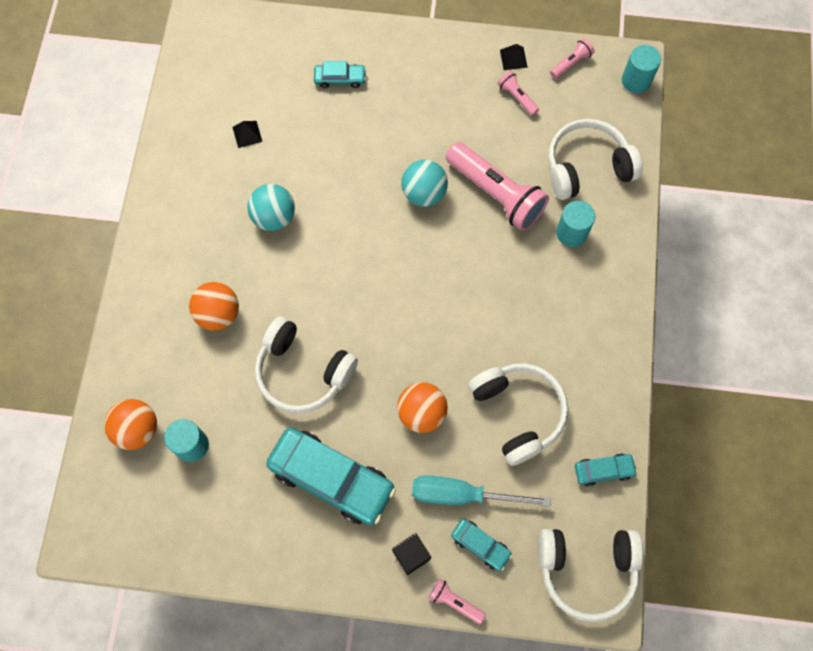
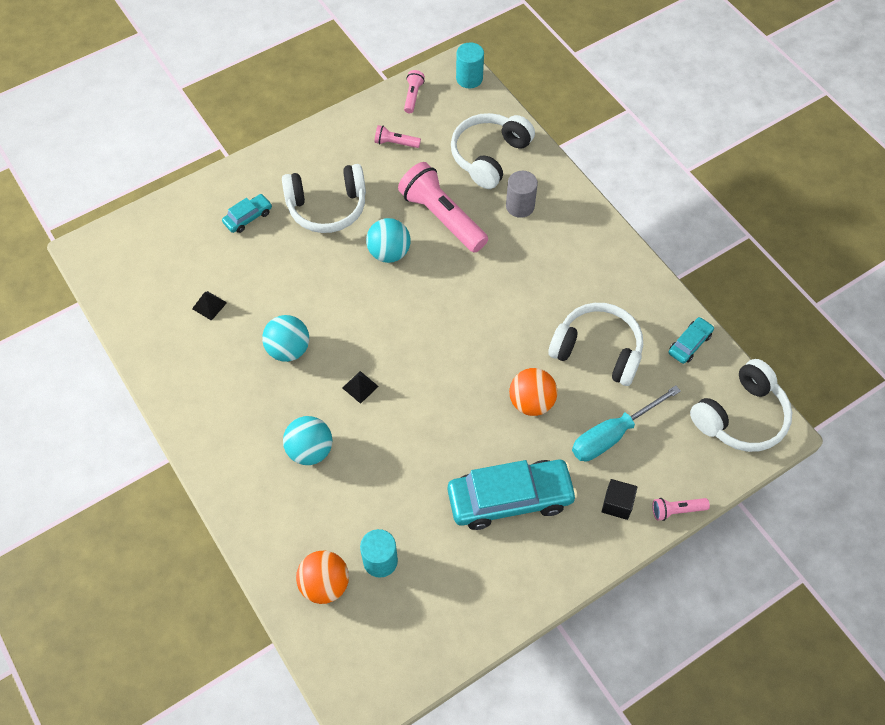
camera: 40 degrees left, 10 degrees down
(218, 314) = (310, 450): orange ball -> turquoise ball
(303, 372) = (417, 441): white headphones -> white headphones (327, 207)
(480, 545) = (657, 458): turquoise car -> none
(496, 194) = (442, 217): pink flashlight -> pink flashlight turned 135 degrees counterclockwise
(513, 58) = (368, 119): black pyramid -> black pyramid (360, 387)
(571, 233) = (520, 206): turquoise cylinder -> grey cylinder

